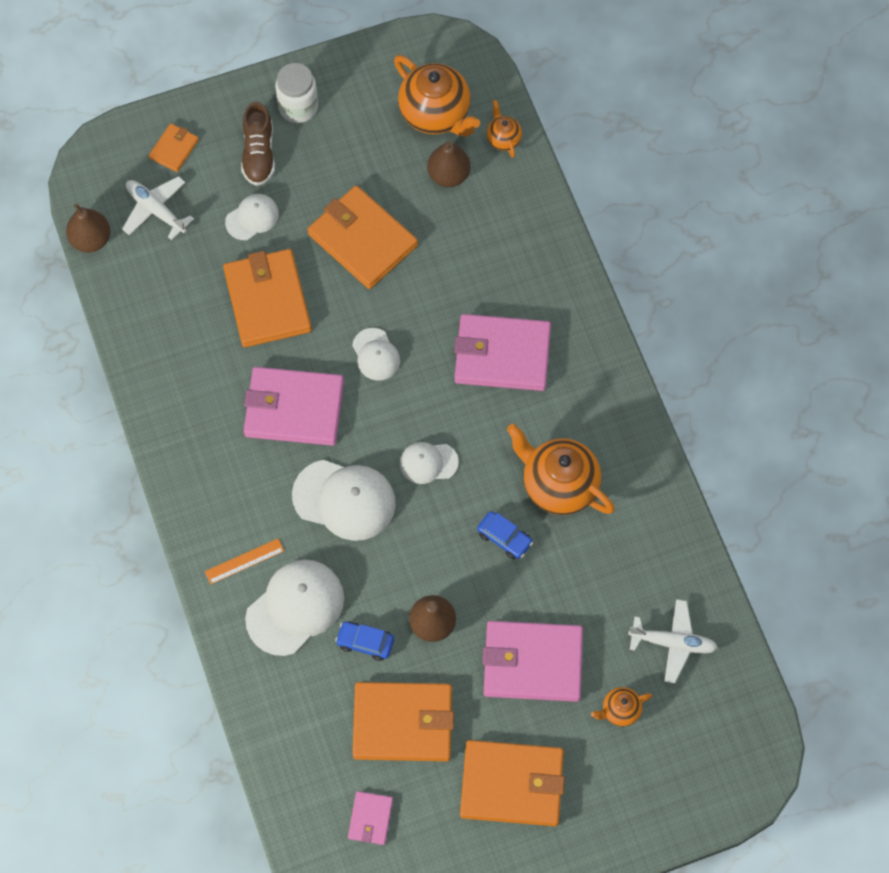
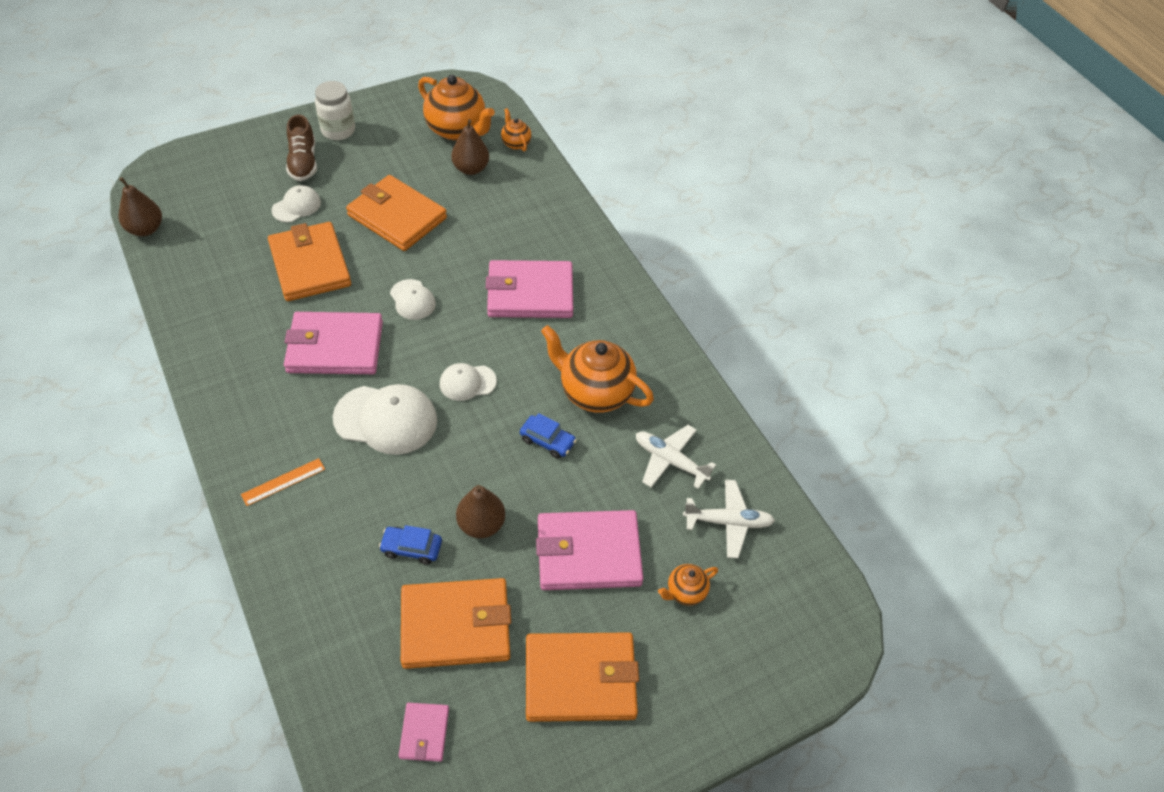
camera: 10 degrees left, 15 degrees down
(156, 210) = (208, 205): white plane -> white plane (670, 461)
(174, 149) = (227, 162): orange wallet -> none
(295, 607) = (336, 521): white cap -> none

